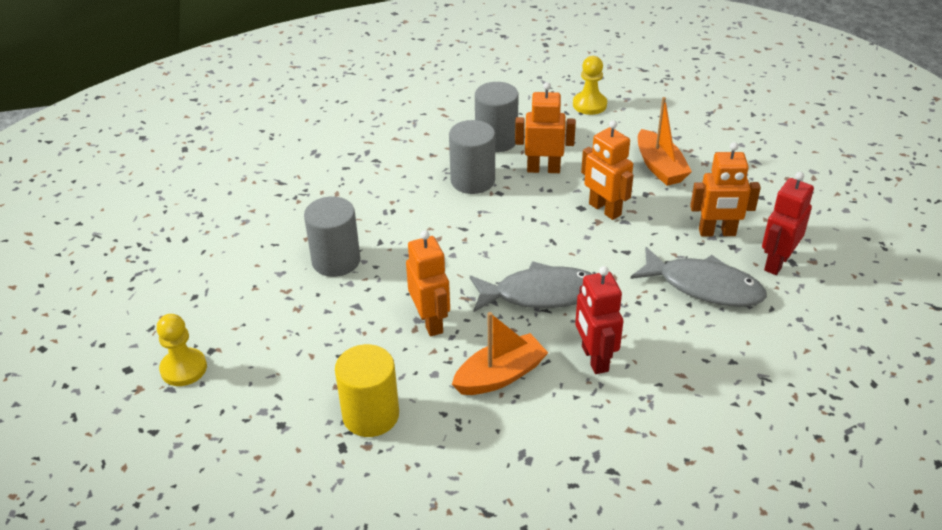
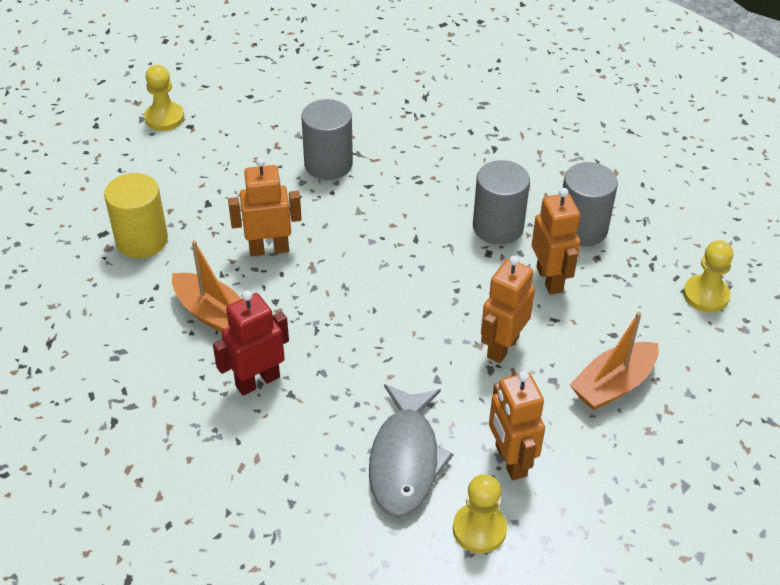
camera: 70 degrees right, 5 degrees up
(431, 322) = (269, 249): orange robot -> orange robot turned 150 degrees counterclockwise
(541, 294) = (338, 320): grey fish -> none
(776, 262) = (479, 529): red robot -> yellow pawn

